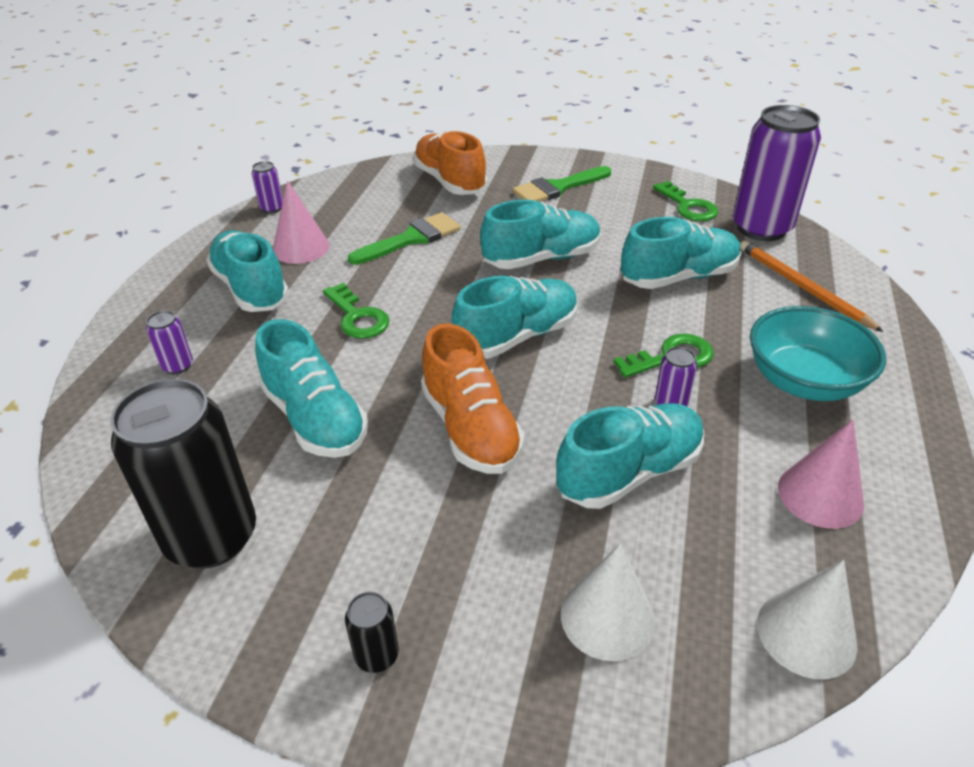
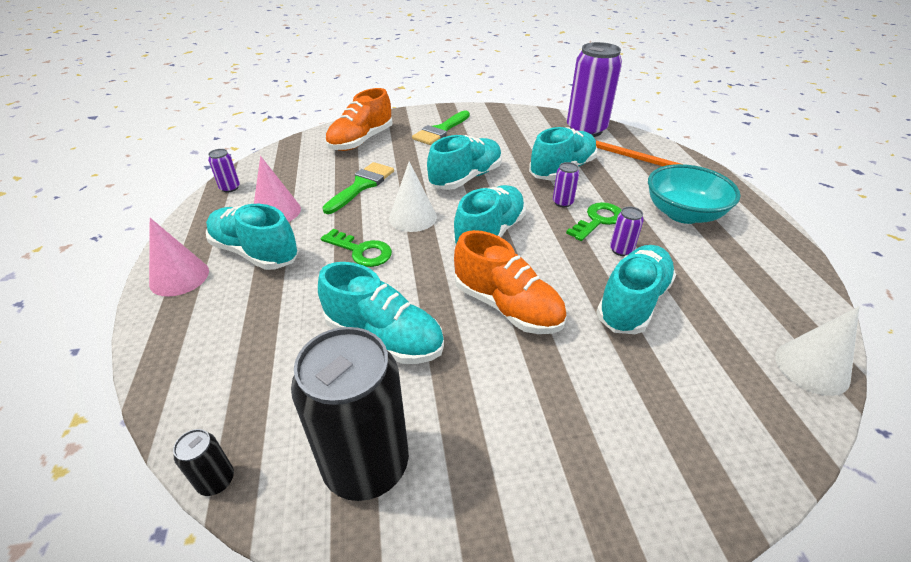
camera: 25 degrees left, 0 degrees up
(178, 366) = (232, 332): purple can -> purple can (562, 202)
(377, 655) = (571, 504): black can -> black can (216, 480)
(450, 181) = (361, 141): orange shoe -> orange shoe turned 90 degrees counterclockwise
(607, 617) = (698, 405): white cone -> white cone (412, 217)
(688, 206) = (533, 126): green key -> none
(820, 495) = (748, 279): pink cone -> pink cone (179, 277)

